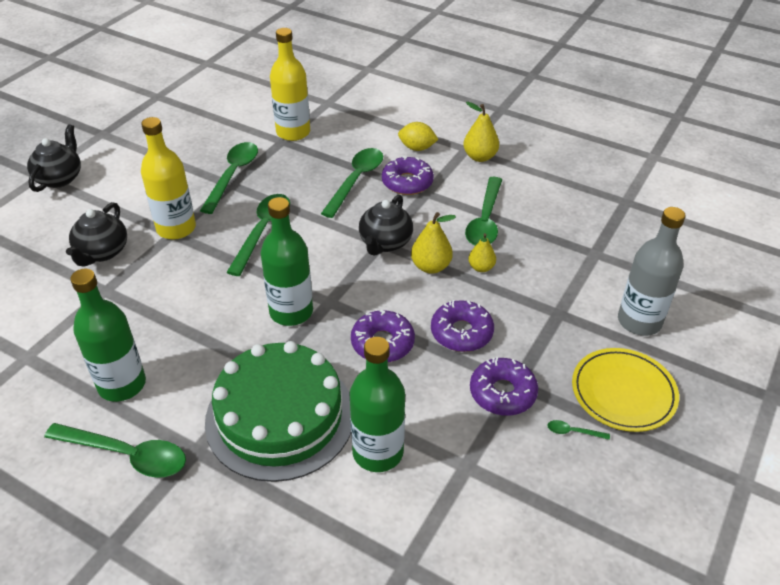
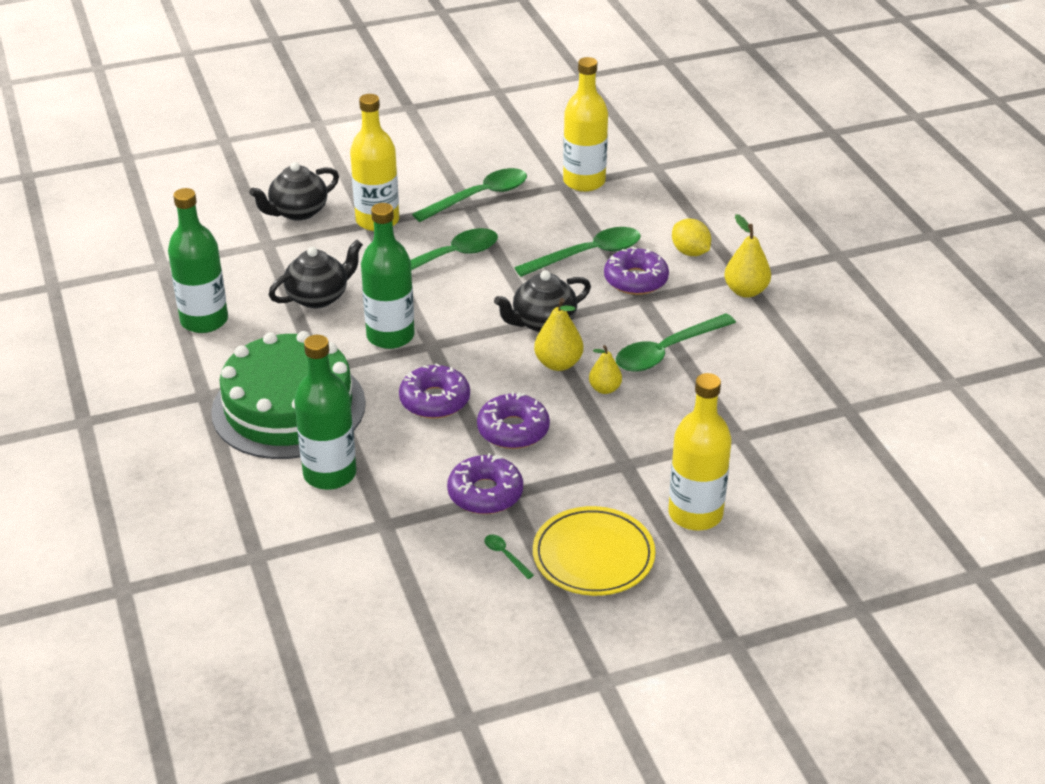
camera: 40 degrees right, 5 degrees down
(60, 178) = (331, 132): black teapot -> black teapot (319, 297)
(126, 455) = (156, 370): green spoon -> none
(639, 321) = (695, 514): grey bottle -> yellow bottle

